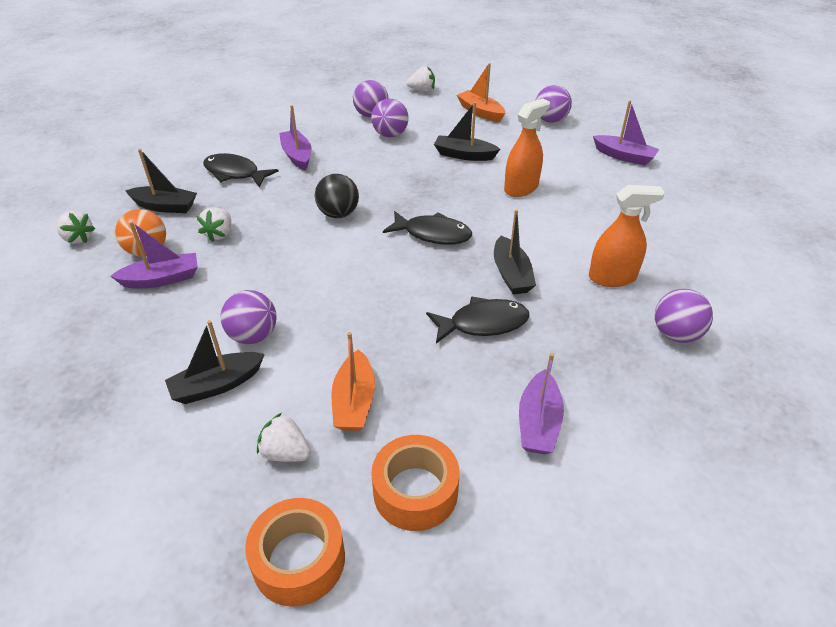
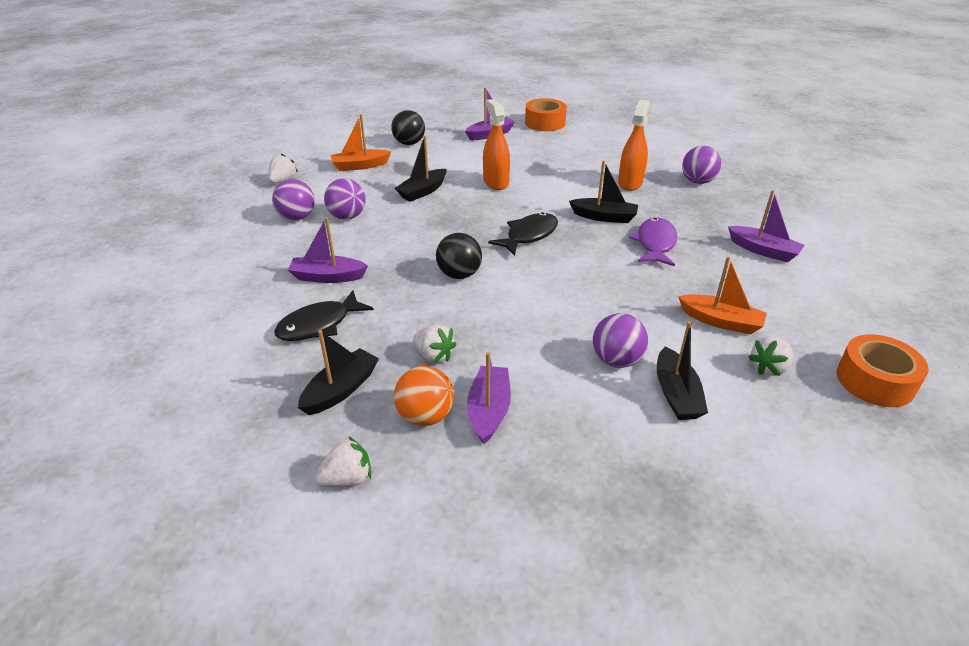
camera: 65 degrees left, 5 degrees down
(415, 491) = (817, 314): orange tape -> orange tape (545, 123)
(483, 323) = (655, 243): black fish -> purple fish
(550, 120) = (409, 143): purple ball -> black ball

